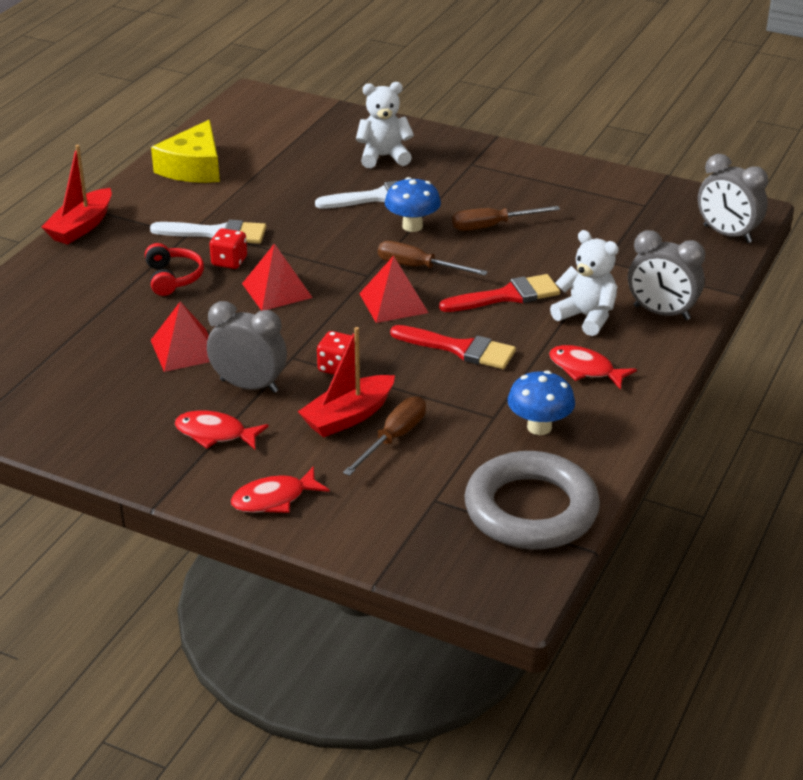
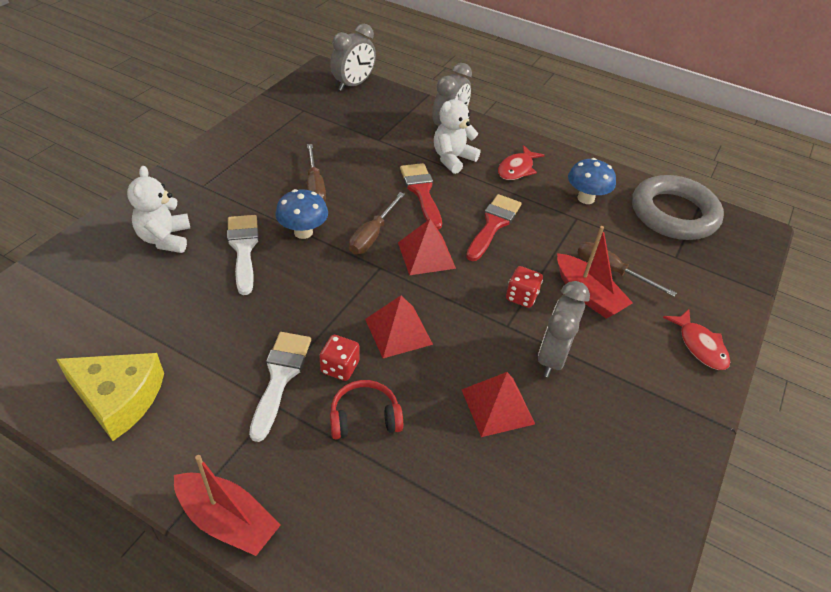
camera: 90 degrees left, 10 degrees up
(215, 434) = (625, 383): red fish -> none

